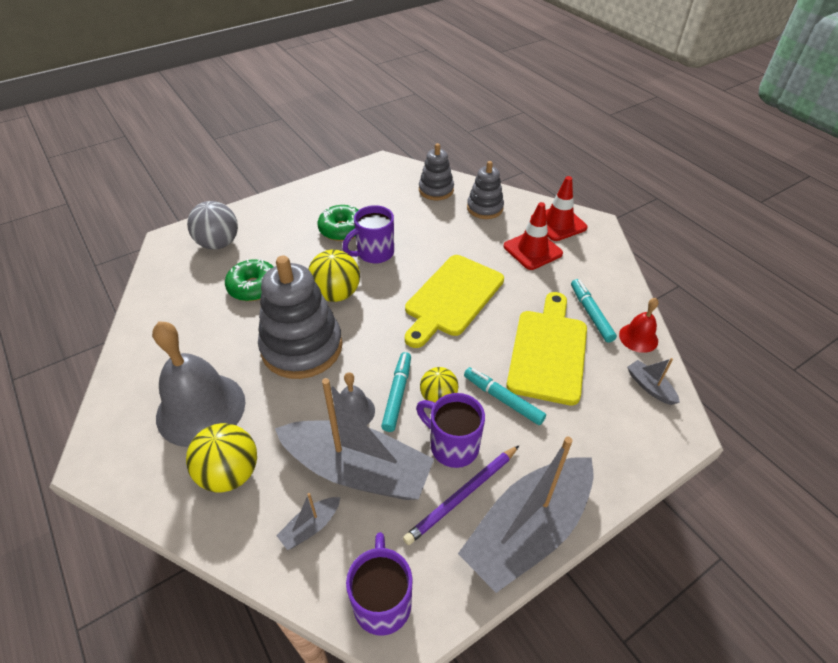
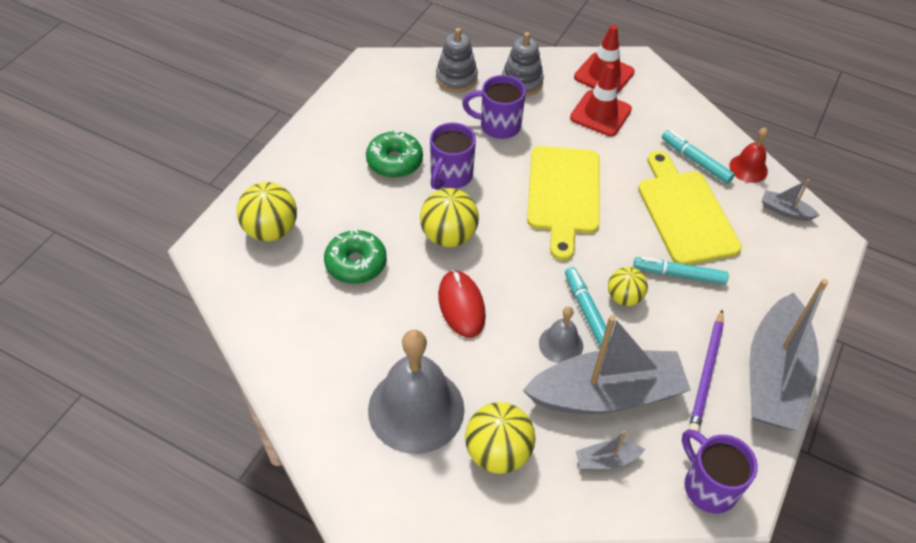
camera: 30 degrees left, 5 degrees up
(218, 243) = (271, 230): grey ball -> yellow ball
(302, 347) = (461, 305): grey stacking toy -> red mouse
(310, 527) = (606, 460): grey boat -> grey boat turned 60 degrees clockwise
(452, 446) = (668, 335): purple mug -> purple mug (498, 126)

